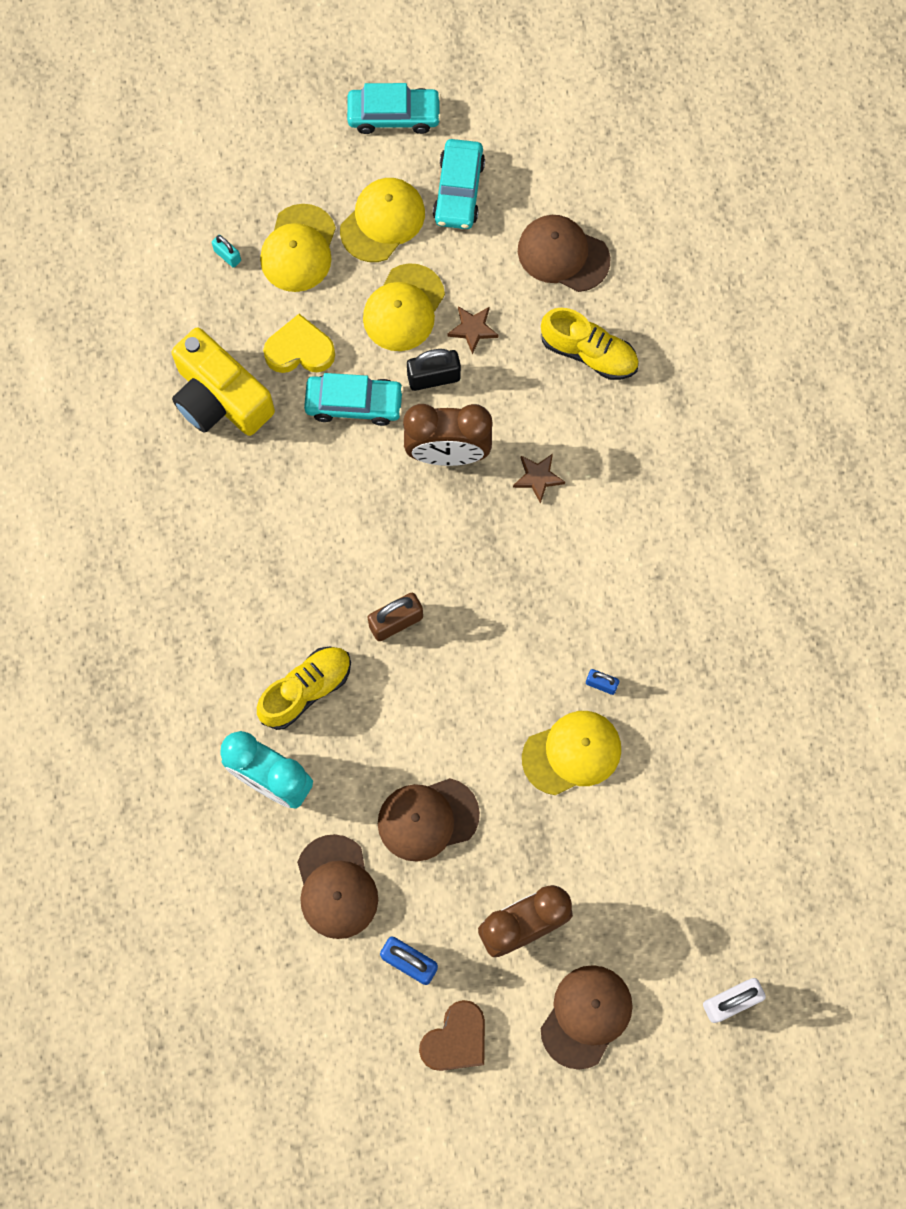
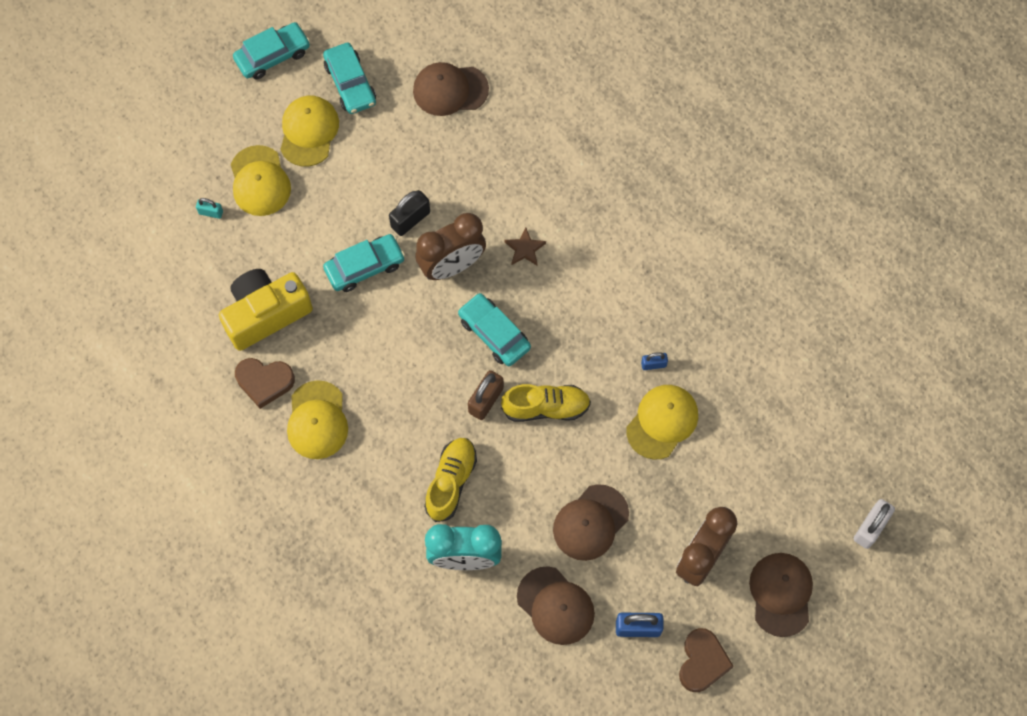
camera: 30 degrees left, 5 degrees down
(176, 472) = (264, 382): none -> brown heart
(220, 398) = (265, 314): yellow camera -> yellow camera turned 135 degrees clockwise
(300, 350) = (303, 250): yellow heart -> none
(404, 308) = (360, 183): yellow cap -> yellow cap (317, 420)
(448, 553) = (494, 333): none -> turquoise car
(473, 329) = (418, 172): brown star -> none
(589, 353) = (508, 147): yellow shoe -> yellow shoe (546, 407)

